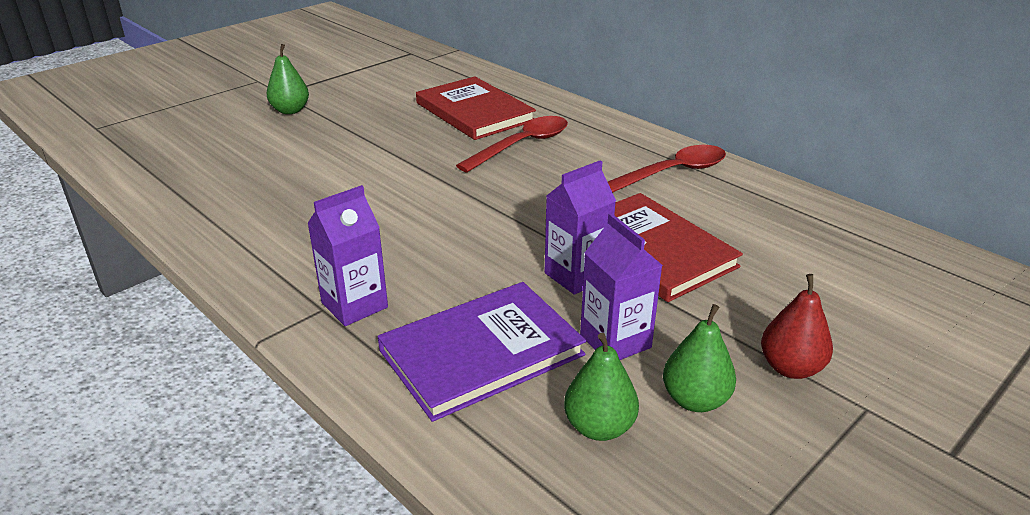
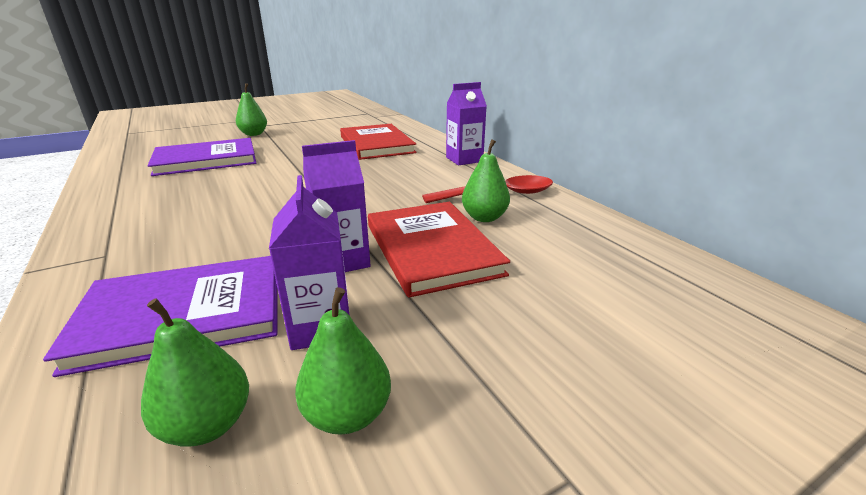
camera: 15 degrees right, 5 degrees down
(277, 164) = (206, 160): none -> purple book
(354, 305) = (132, 256): purple carton -> purple carton (464, 159)
(522, 145) = (391, 166): red spoon -> none
(676, 205) = (484, 218): none -> green pear
(790, 368) = (495, 396): red pear -> none

